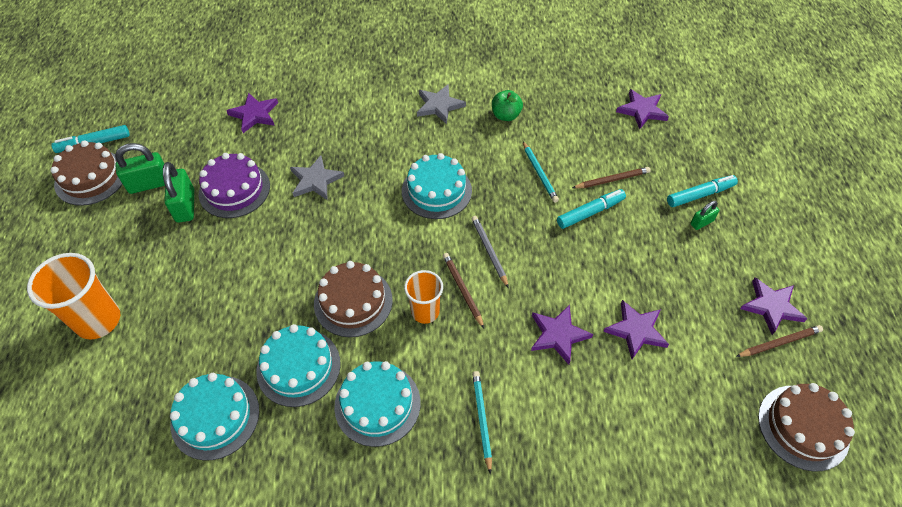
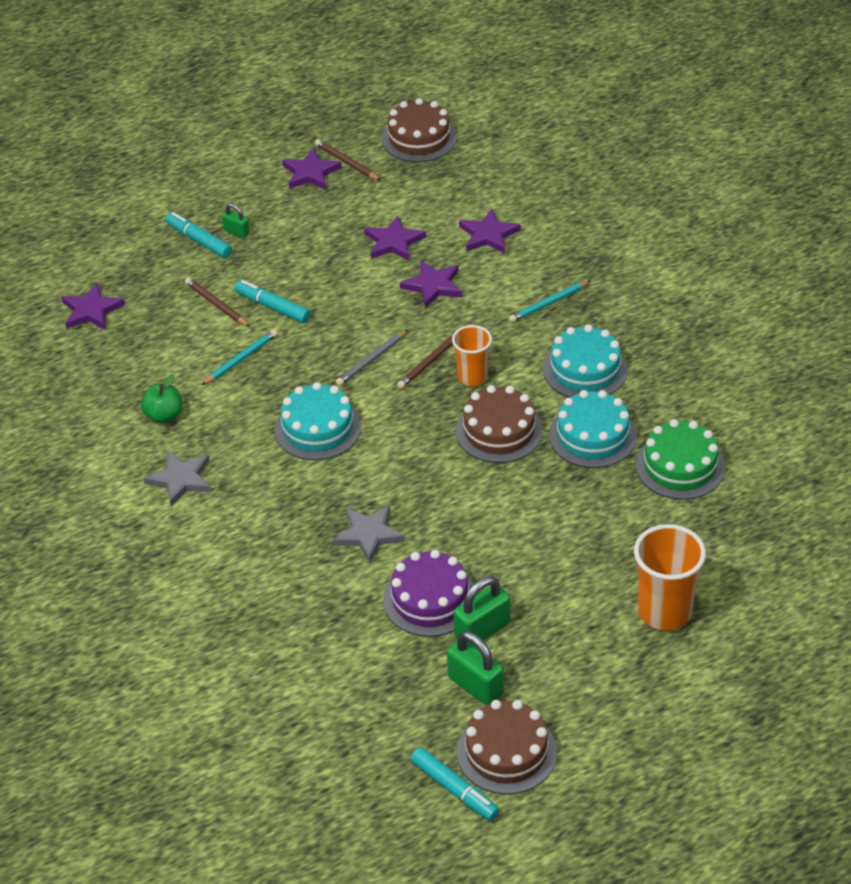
camera: 115 degrees left, 10 degrees down
(215, 417) = (680, 466): turquoise cake -> green cake
(254, 114) = (301, 649): purple star -> purple star (488, 235)

